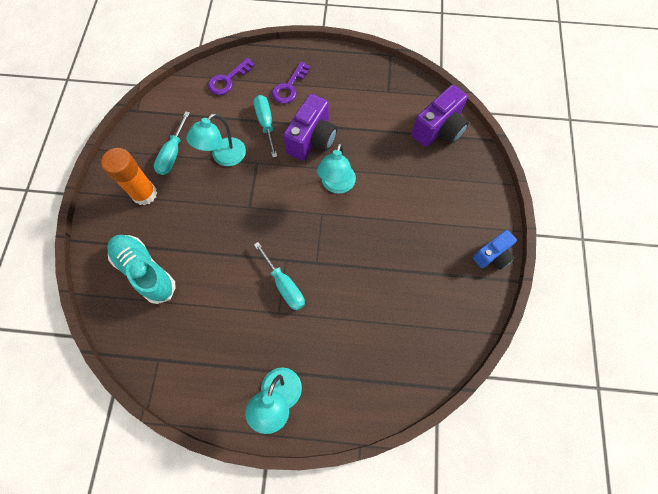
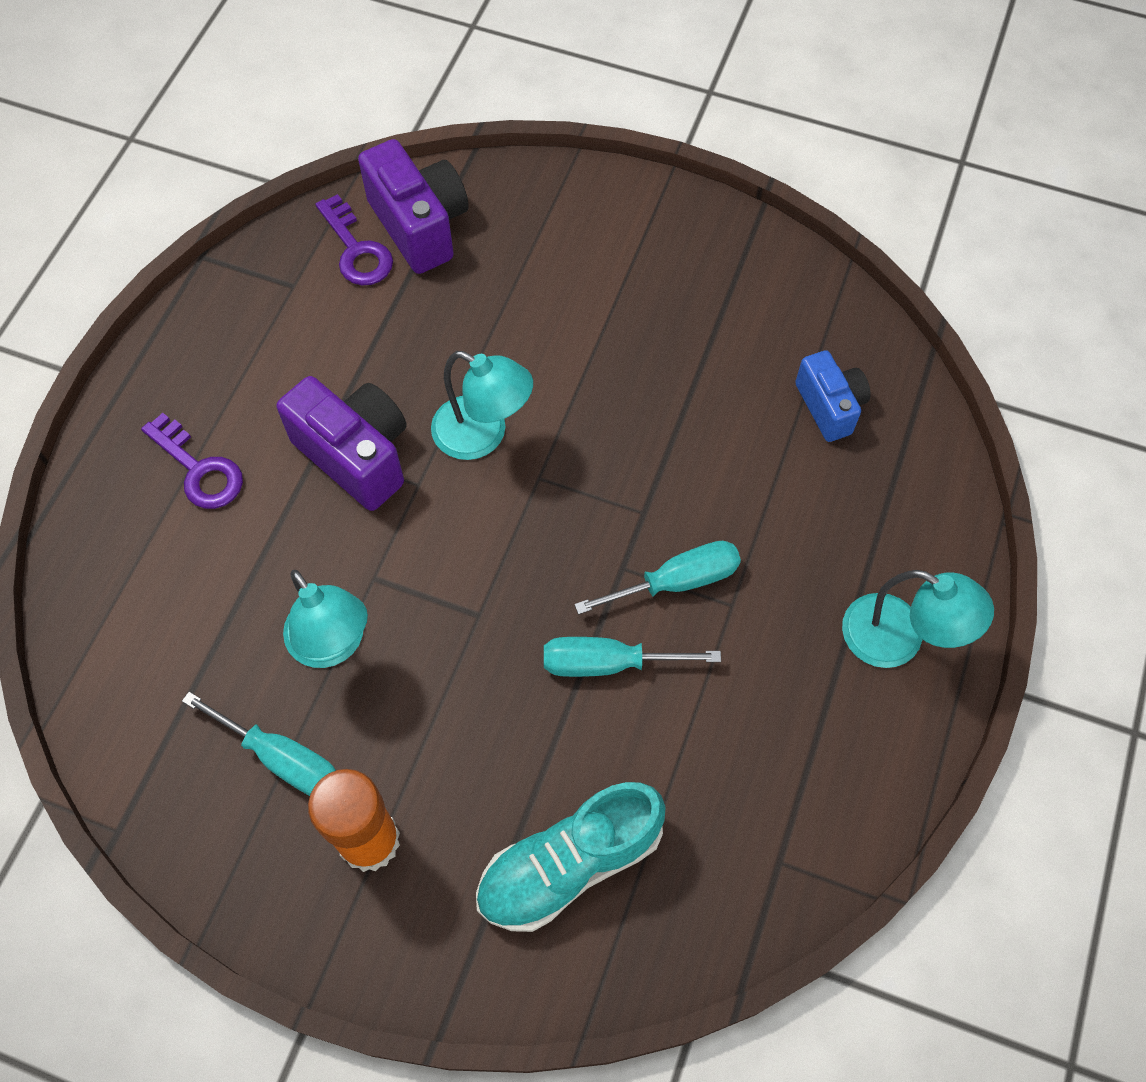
camera: 75 degrees left, 5 degrees down
(228, 80) = (119, 596): purple key -> purple key (356, 249)
(266, 123) = (278, 538): turquoise screwdriver -> turquoise screwdriver (607, 663)
(492, 256) = (708, 224): blue camera -> blue camera (829, 406)

